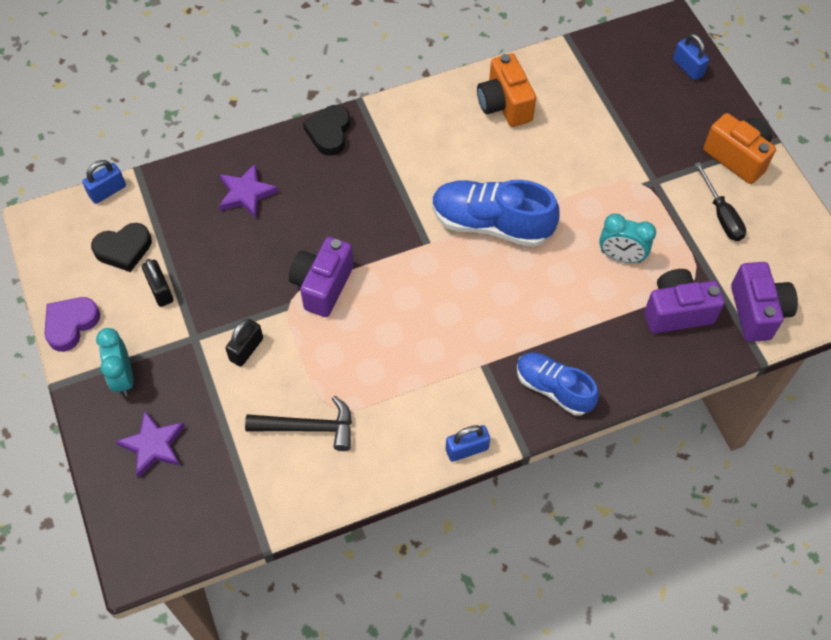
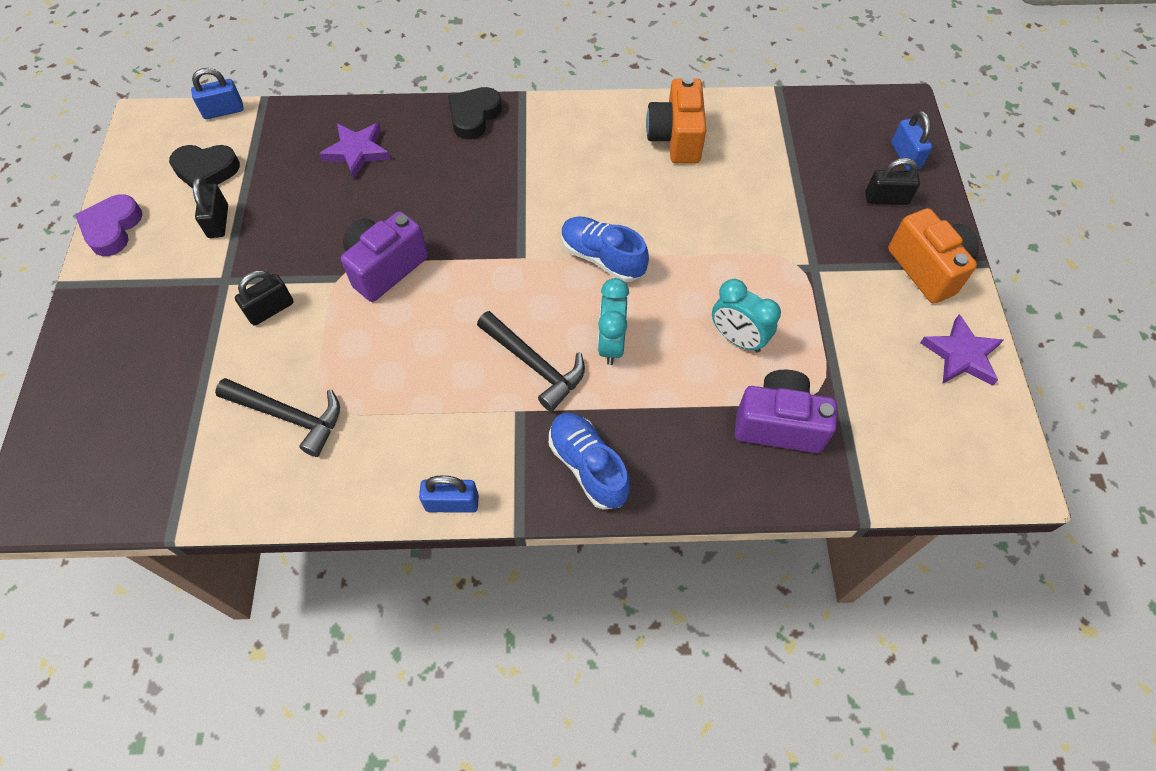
camera: 20 degrees right, 0 degrees up
(71, 324) = (112, 228): purple heart -> purple heart turned 45 degrees counterclockwise
(123, 377) = (131, 298): turquoise clock -> turquoise clock (611, 344)
(153, 445) = (119, 380): purple star -> purple star (961, 355)
(478, 326) = (534, 365): none -> black hammer
(491, 224) = (602, 258): blue shoe -> blue shoe, size x0.65
(686, 108) = (886, 198): none -> black padlock
(721, 215) = (881, 328): black screwdriver -> none
(757, 312) = (881, 457): purple camera -> none

